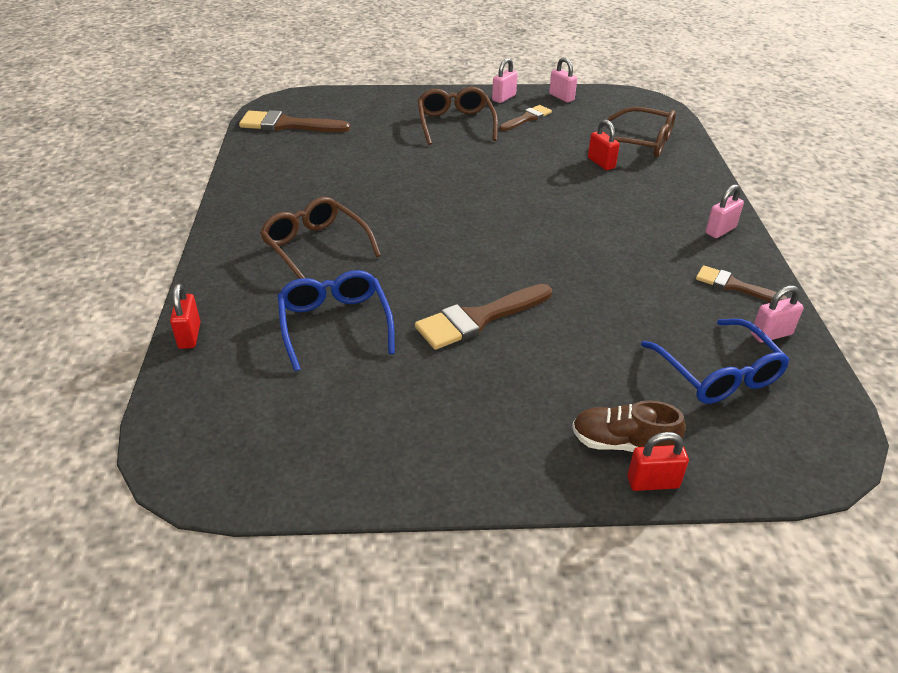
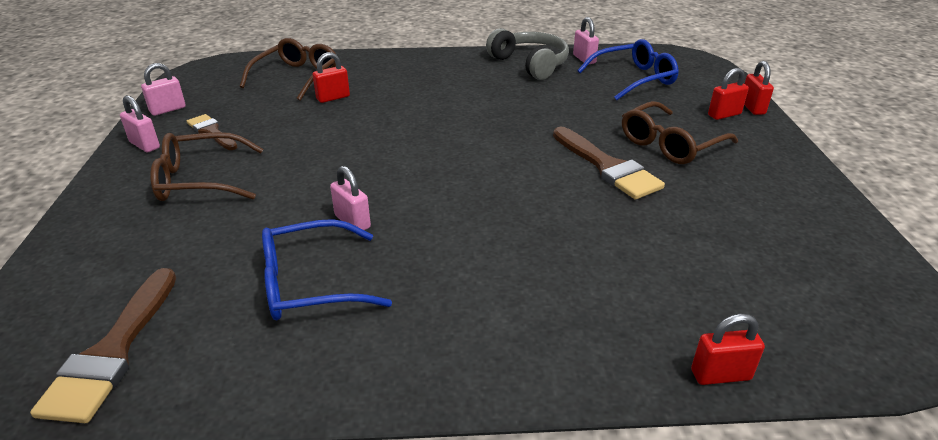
camera: 90 degrees left, 5 degrees down
(316, 248) = (504, 279): brown glasses -> brown glasses (670, 144)
(335, 325) = (650, 252): blue glasses -> blue glasses (311, 283)
(622, 444) = (724, 115): brown shoe -> red padlock
(720, 230) = (455, 60): pink padlock -> pink padlock (352, 221)
(734, 286) = (530, 64): brown brush -> grey headphones

